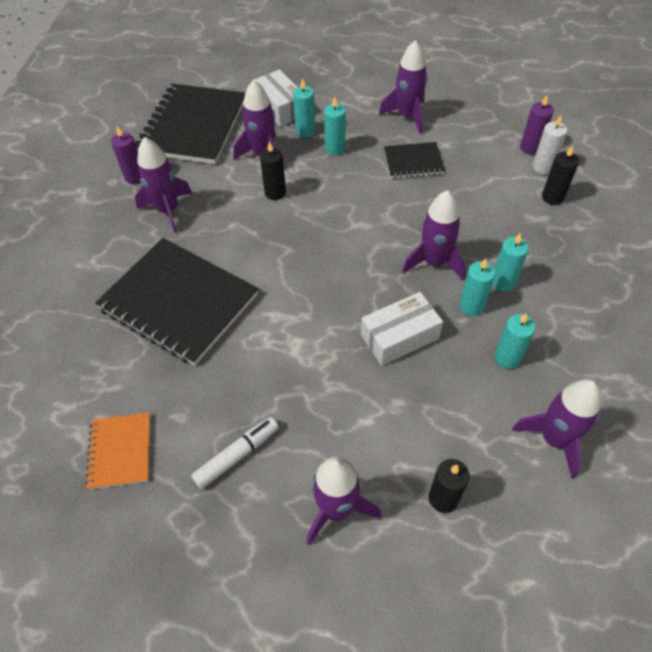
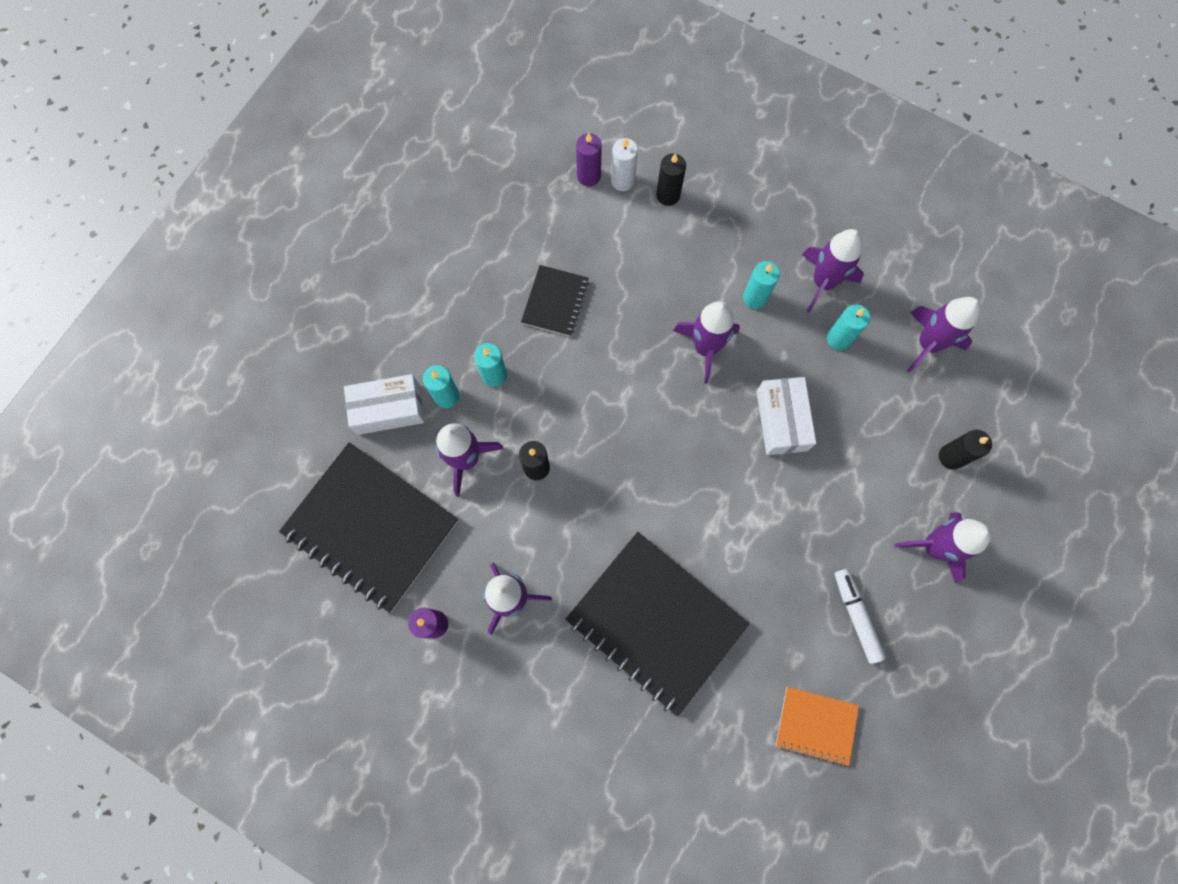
camera: 70 degrees left, 20 degrees up
(179, 302) = (655, 622): black notebook -> black notebook turned 75 degrees clockwise
(407, 116) = (477, 273): purple rocket -> purple rocket (823, 282)
(471, 306) = (771, 340): turquoise candle -> none

